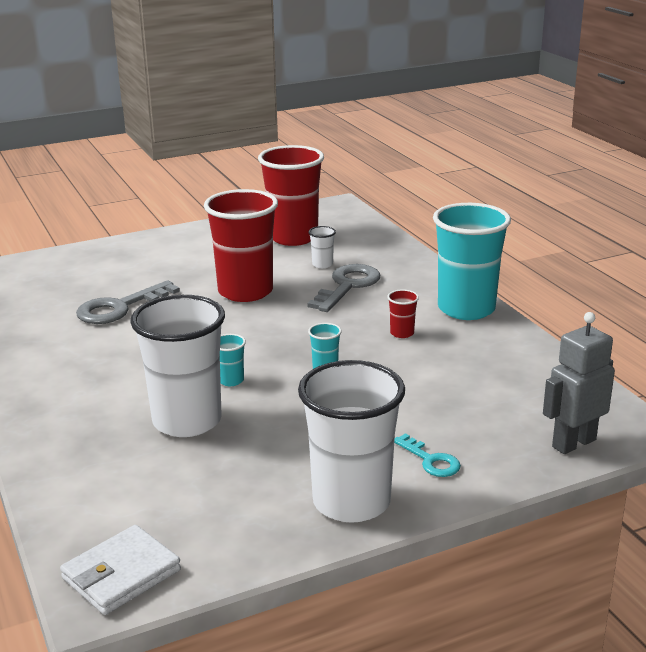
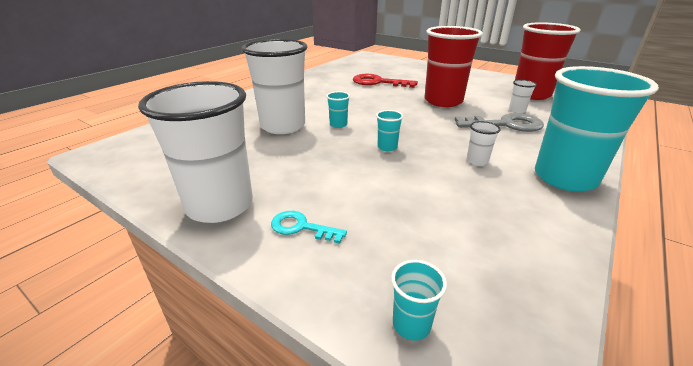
camera: 60 degrees right, 5 degrees up
(120, 308) = (378, 82): grey key -> red key
(121, 574) = (118, 153): white wallet -> none
(402, 333) = (477, 161): red cup -> white cup
(430, 460) = (301, 227): turquoise key -> turquoise key turned 90 degrees clockwise
(573, 443) = (411, 324): grey robot -> turquoise cup

